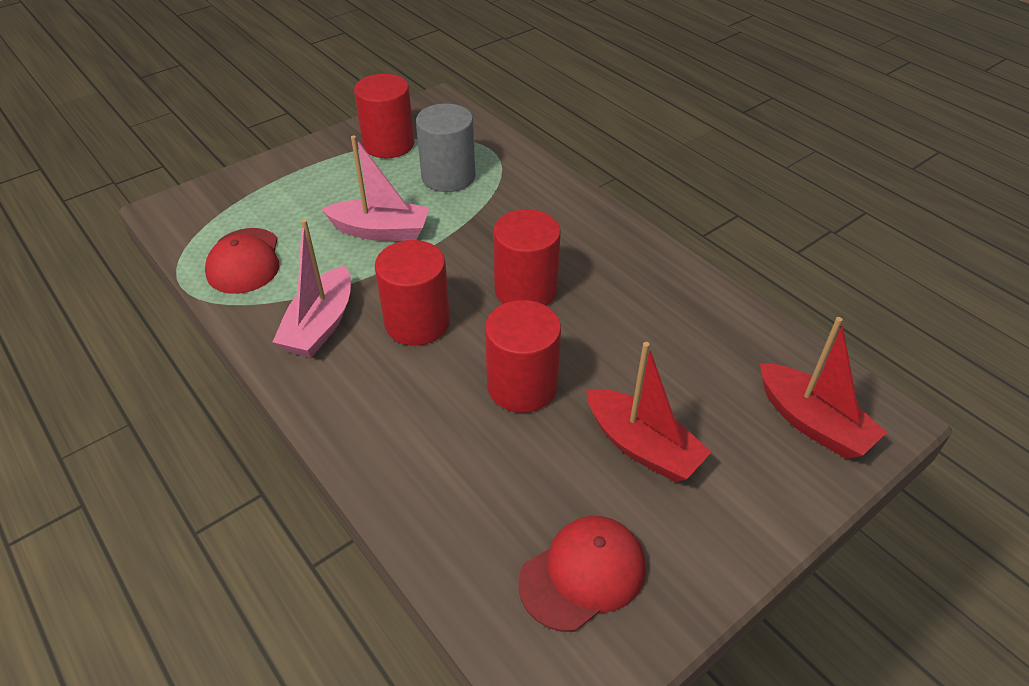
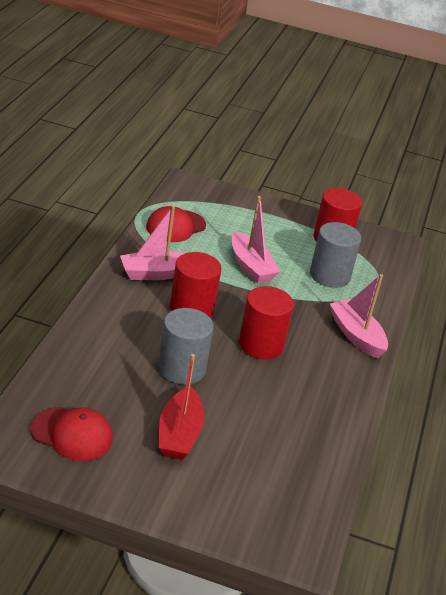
camera: 50 degrees right, 10 degrees down
(522, 386) = (181, 368): red cylinder -> grey cylinder
(562, 206) = (356, 336): none -> pink boat
(812, 423) = (267, 512): red boat -> none

